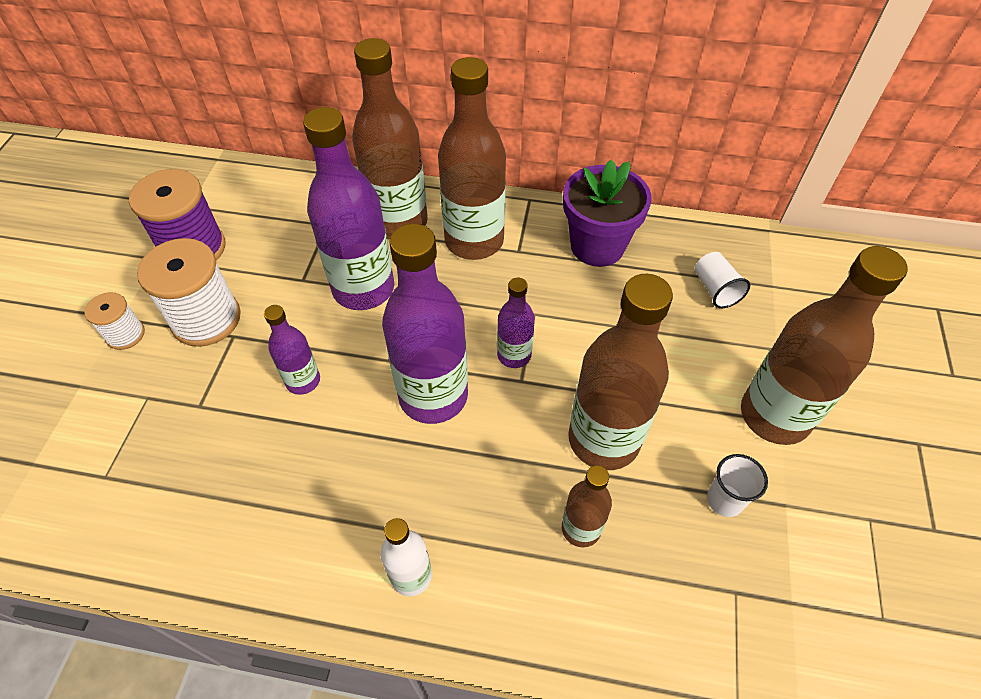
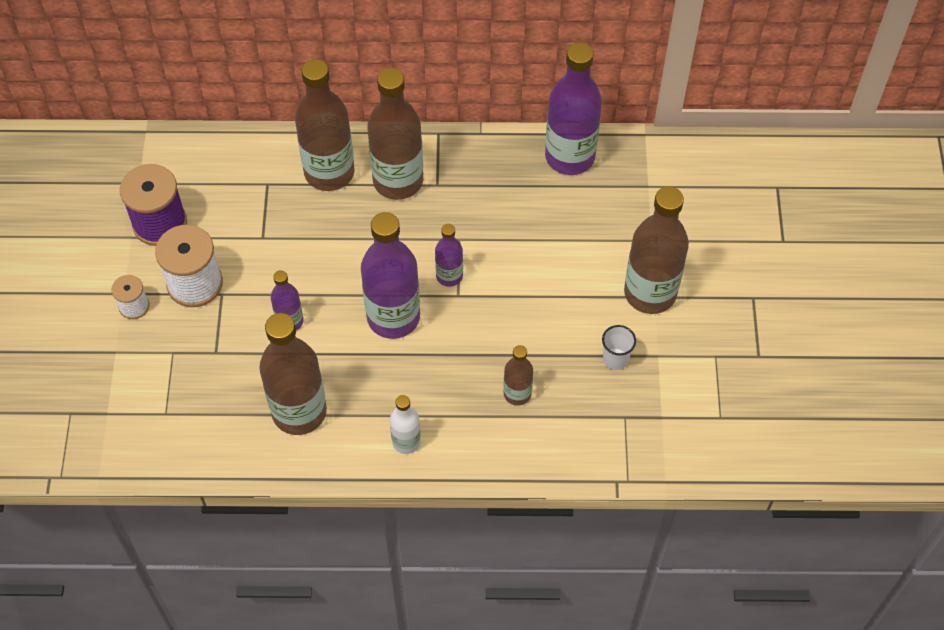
camera: 10 degrees left, 5 degrees up
(363, 289) = (316, 238): purple bottle -> purple bottle (570, 156)
(597, 246) = (502, 171): purple flower pot -> none
(603, 439) = (526, 330): brown bottle -> brown bottle (299, 412)
(715, 289) = (602, 196): white cup -> none

